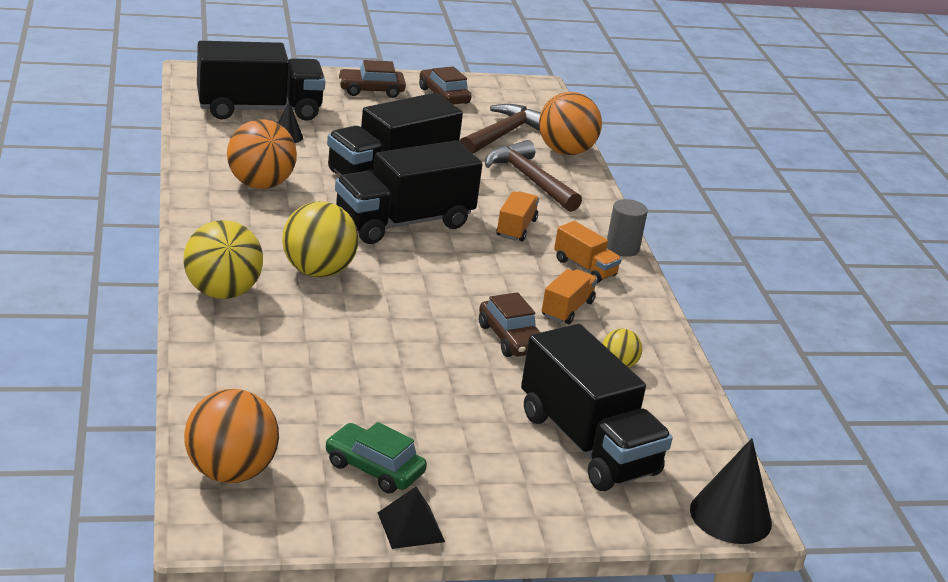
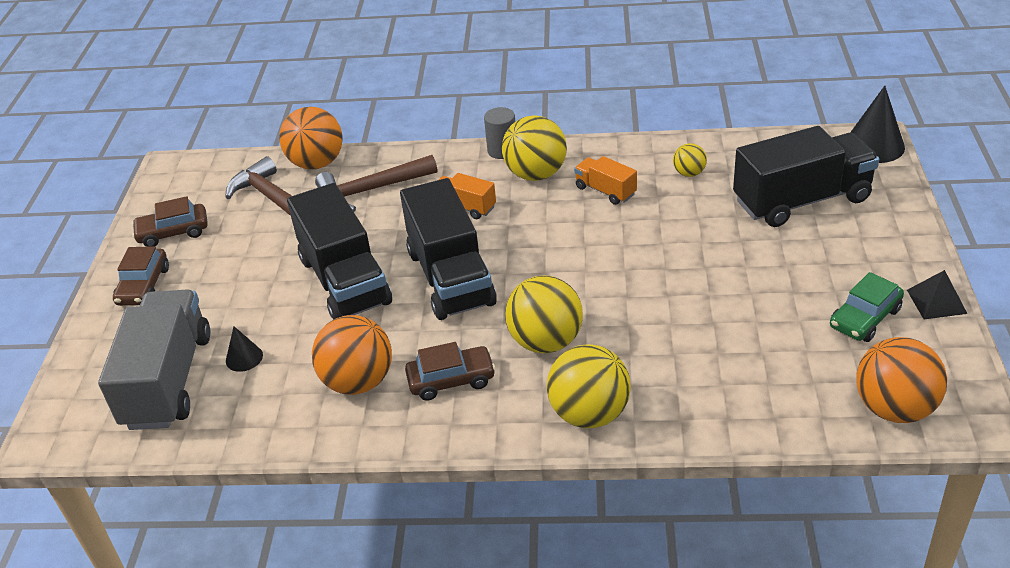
camera: 70 degrees left, 10 degrees up
(259, 109) = (168, 380): black truck -> grey truck
(511, 338) = (655, 226): brown car -> brown car (451, 380)
(584, 267) = (536, 174): orange truck -> yellow ball

